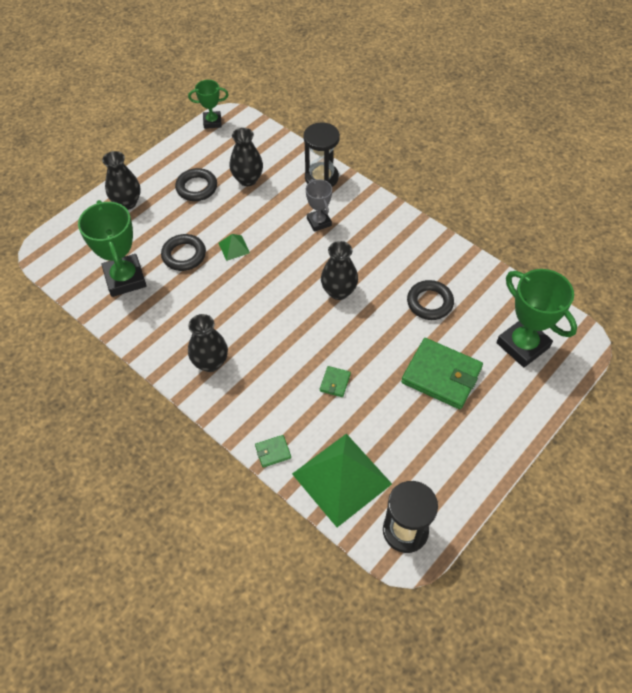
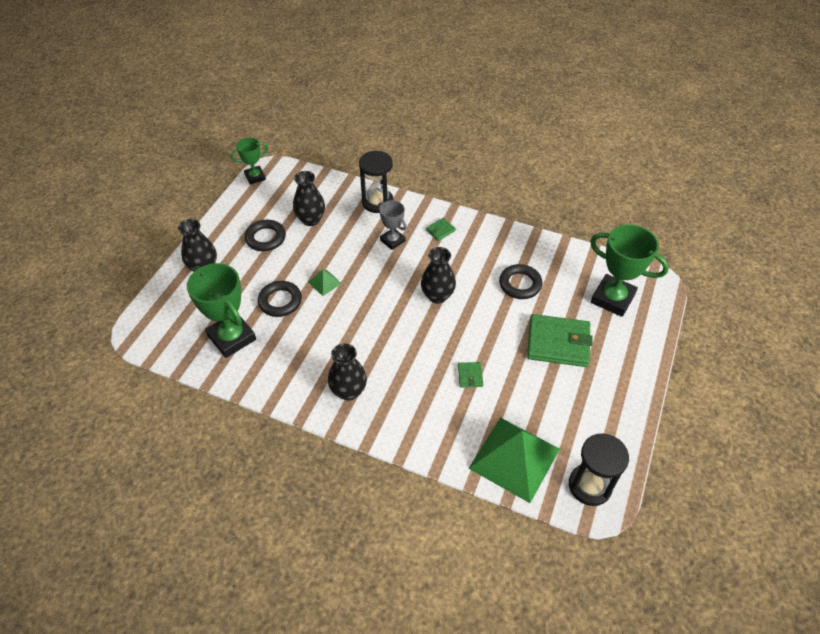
camera: 20 degrees left, 5 degrees down
(273, 452) = (442, 454): green wallet -> green wallet (440, 230)

